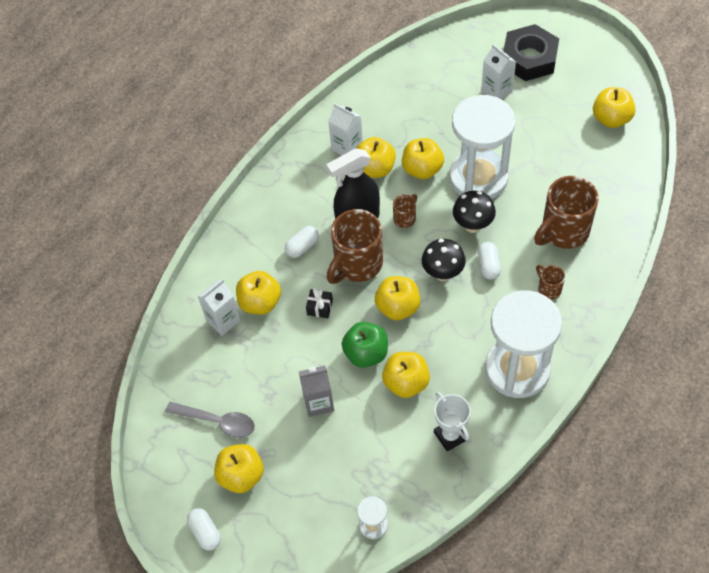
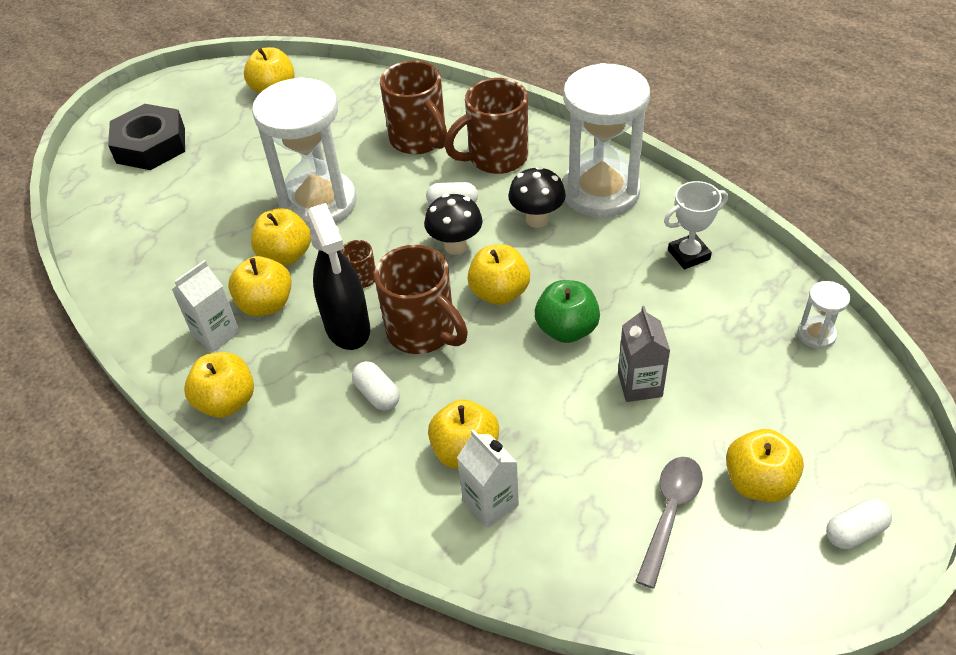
camera: 85 degrees left, 10 degrees down
(320, 307) = (486, 377): black gift -> none
(406, 383) = (613, 291): yellow apple -> yellow apple (227, 401)
(472, 225) = (390, 214): black mushroom -> black mushroom (537, 219)
(496, 91) = (188, 177): white carton -> none
(548, 289) = (496, 158): brown mug -> brown mug, size x2.11

